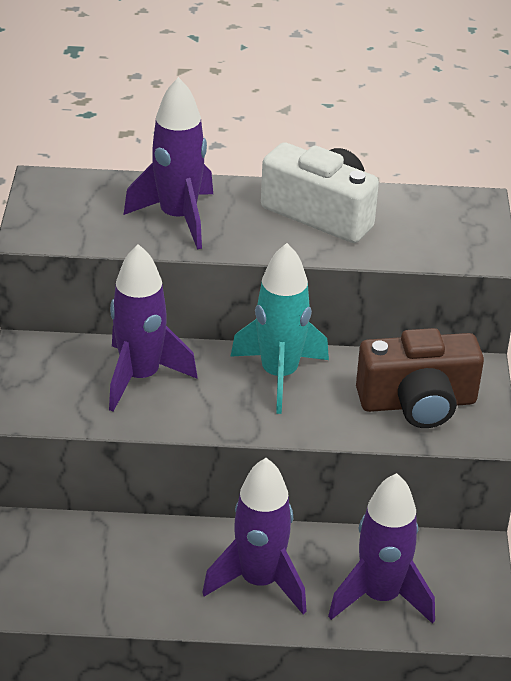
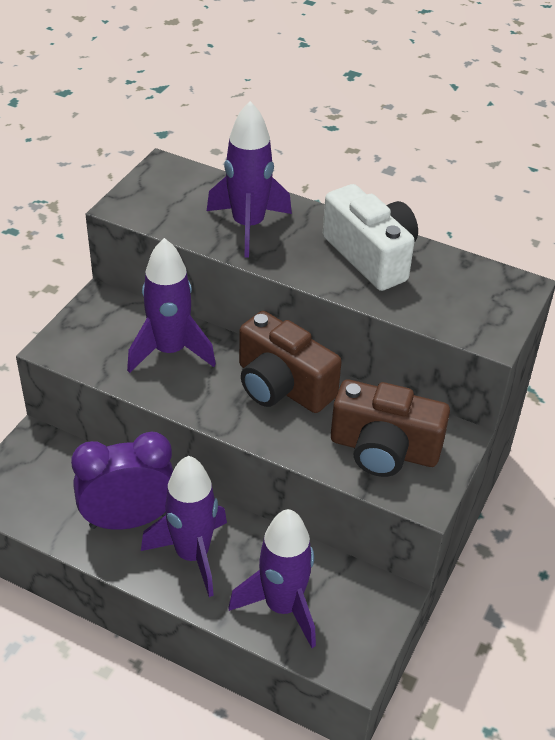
camera: 25 degrees right, 5 degrees up
(170, 572) = (128, 520): none -> purple clock
(279, 375) = (282, 386): turquoise rocket -> brown camera

